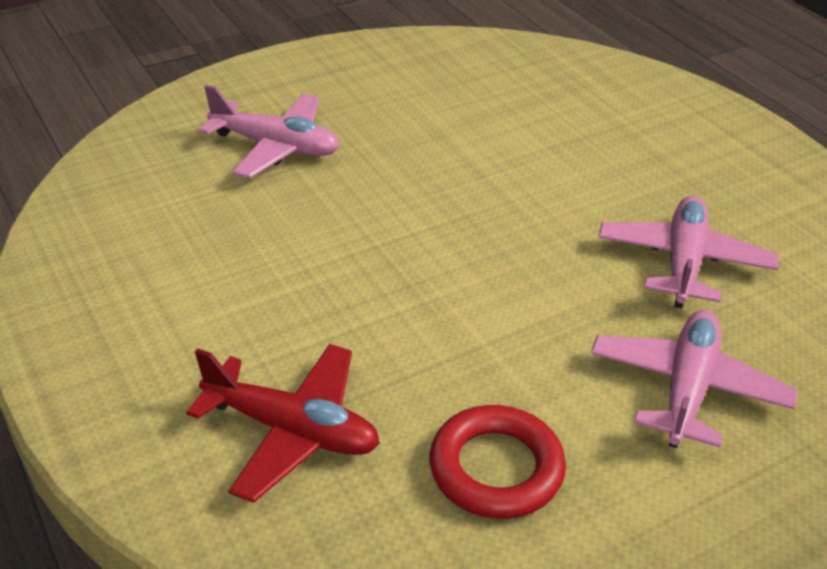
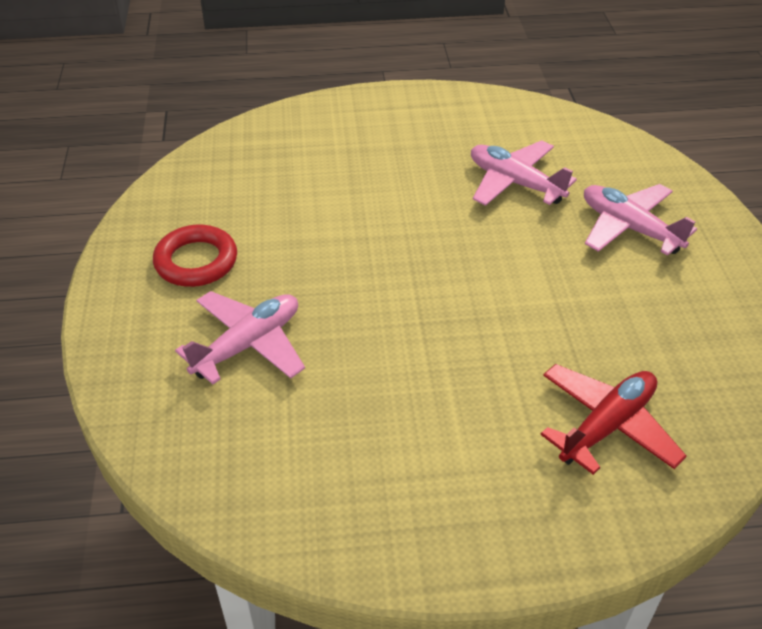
camera: 65 degrees left, 5 degrees up
(496, 468) = (671, 333): red ring -> red ring (196, 261)

